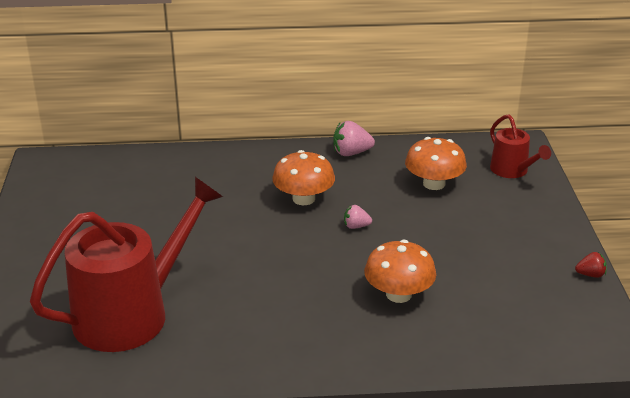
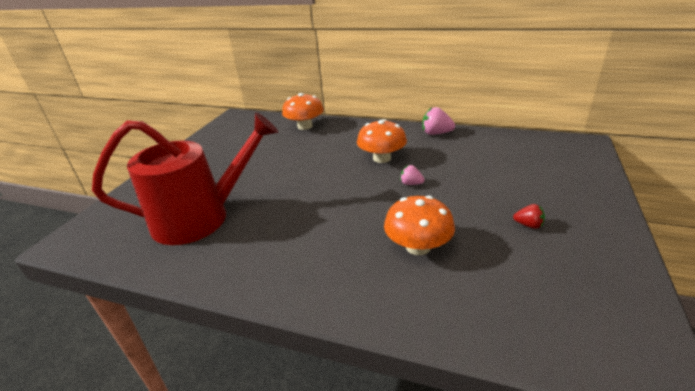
camera: 25 degrees right, 0 degrees up
(434, 184) = (493, 162): orange mushroom -> orange mushroom (305, 126)
(512, 171) = (570, 161): red watering can -> none
(590, 274) = (635, 269): red strawberry -> red strawberry (528, 225)

